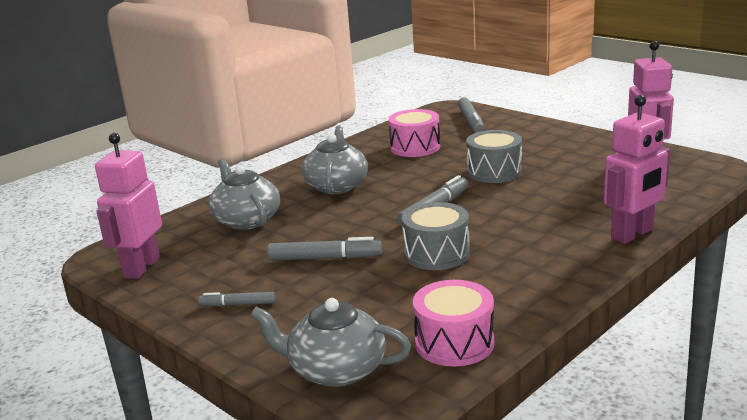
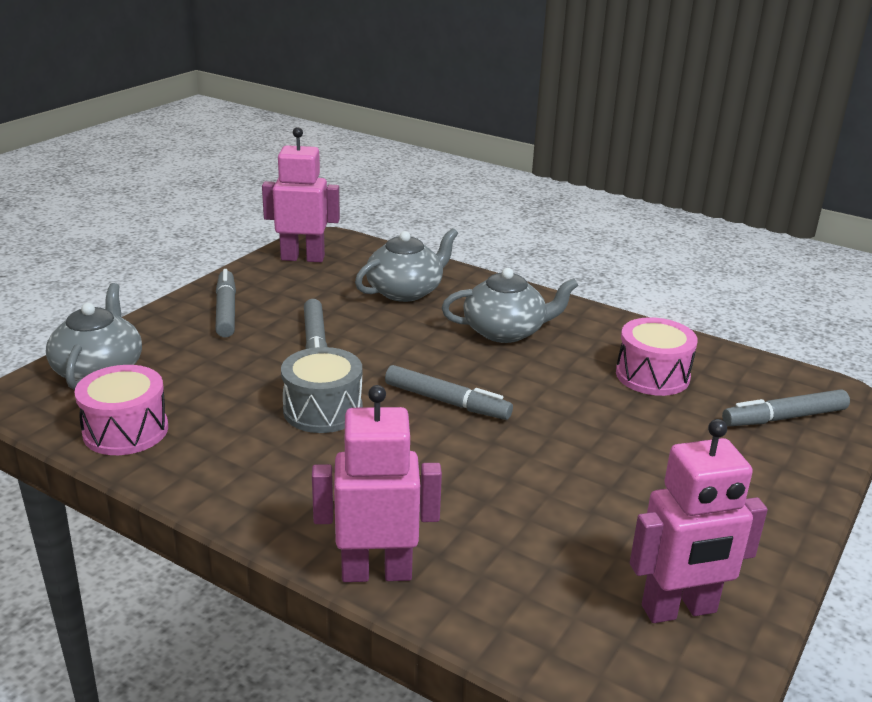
camera: 75 degrees right, 5 degrees up
(238, 304) = (226, 311): grey marker -> grey marker, size x1.62
(494, 172) = (581, 445): grey drum -> none
(632, 234) = (376, 572): pink robot -> pink robot turned 135 degrees clockwise

